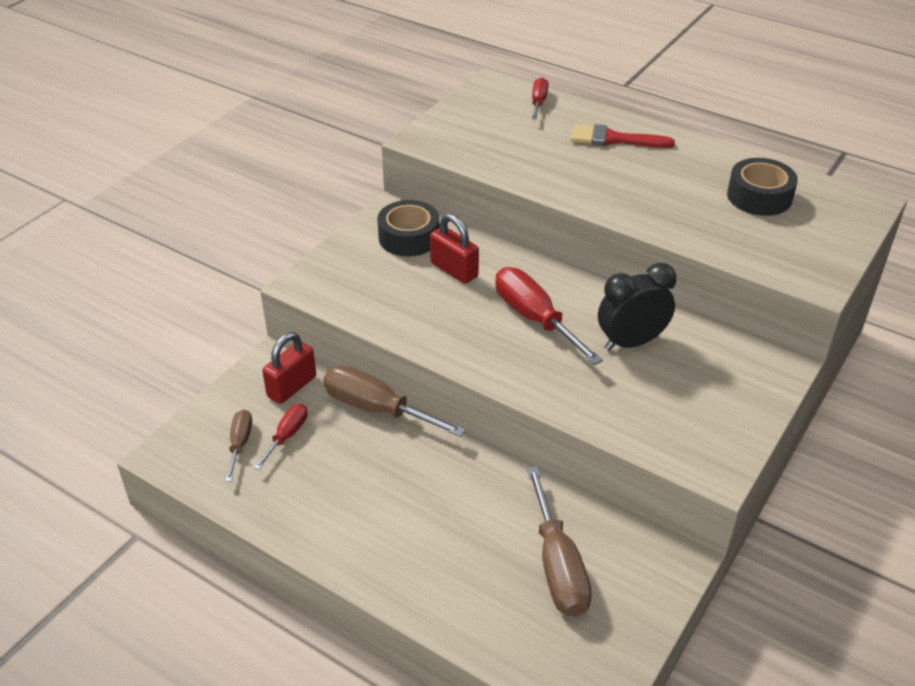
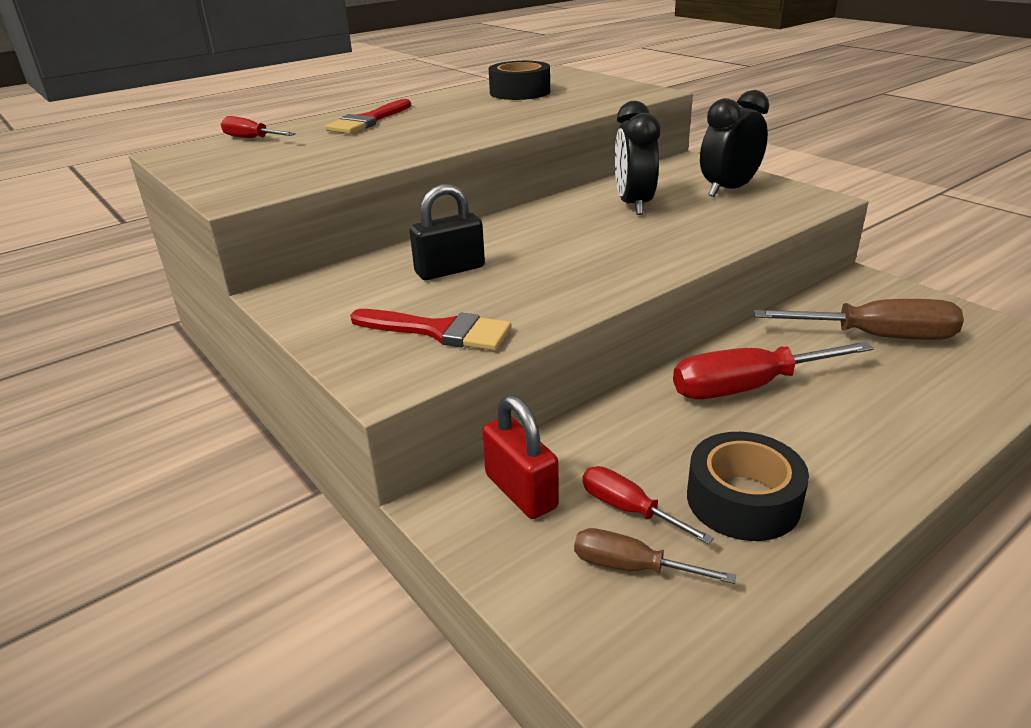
camera: 70 degrees left, 10 degrees down
(365, 289) = (440, 331): none -> red brush
(377, 409) = (602, 418): brown screwdriver -> none
(409, 237) = (355, 289): black tape -> black tape (743, 500)
(454, 270) = (450, 270): red padlock -> black padlock
(535, 318) = (570, 239): red screwdriver -> red screwdriver (747, 387)
(707, 402) = (728, 190): none -> black clock

